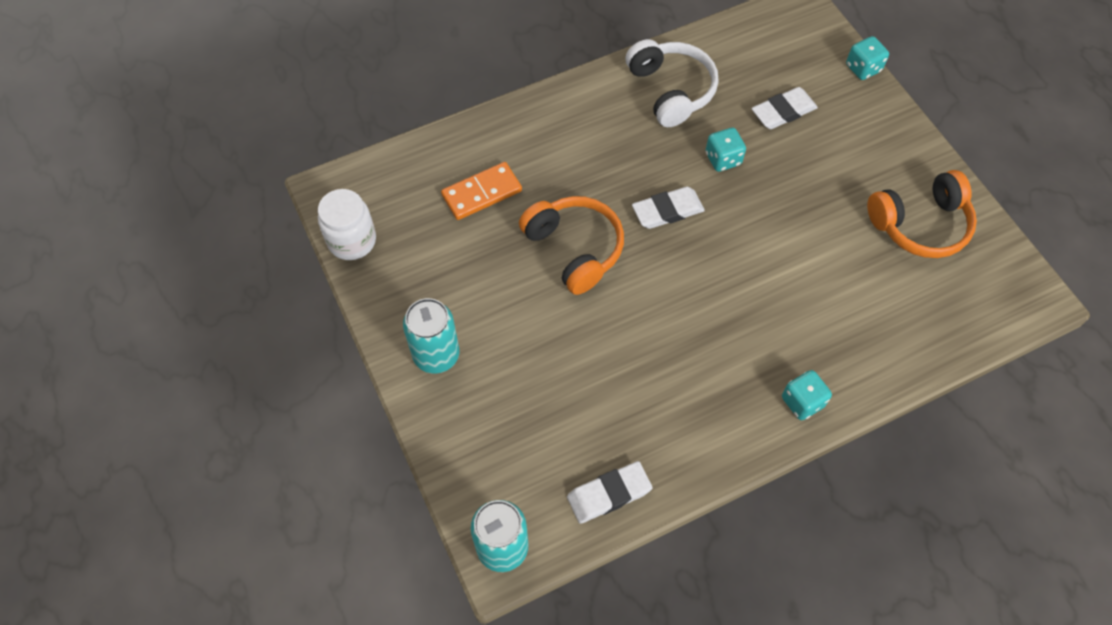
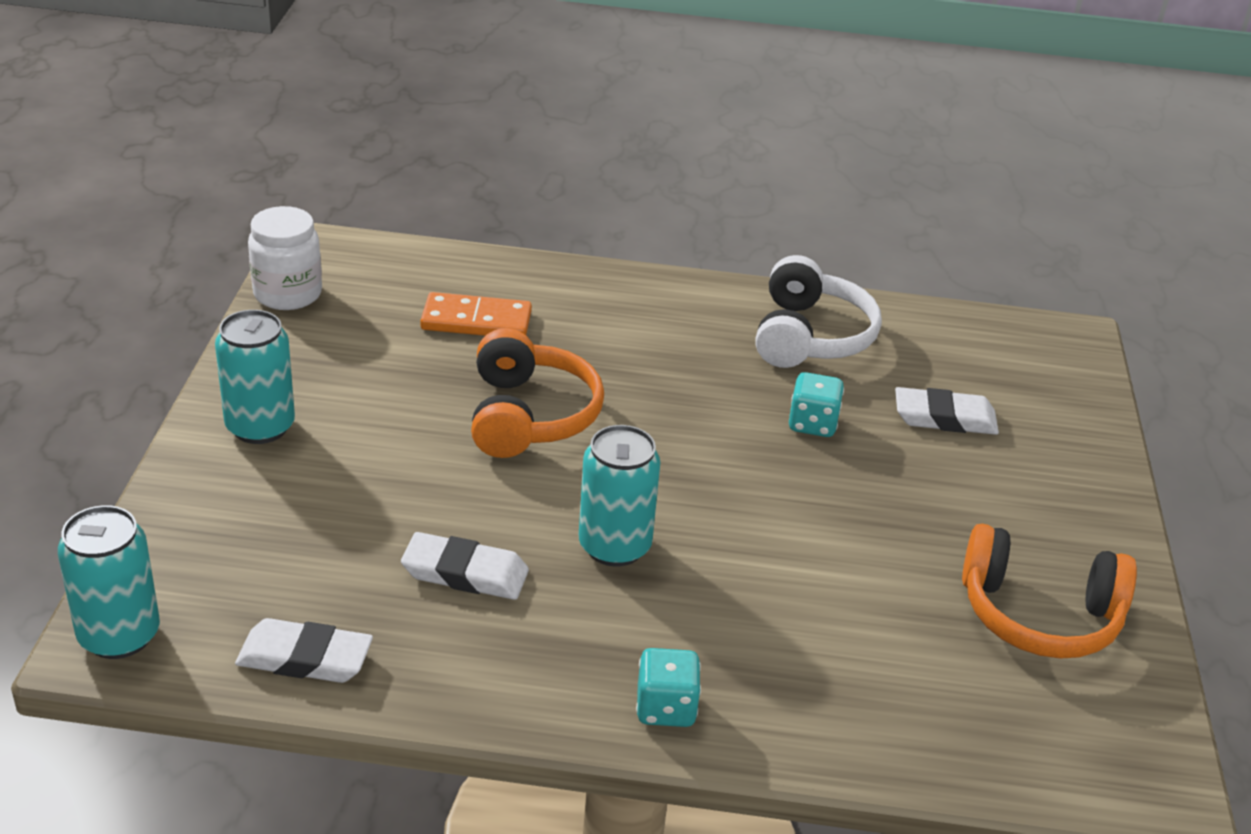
camera: 30 degrees right, 25 degrees down
(667, 210) = (686, 436): white eraser -> white eraser (465, 573)
(695, 314) = (614, 546): none -> turquoise can
(863, 68) = (1105, 427): turquoise dice -> none

